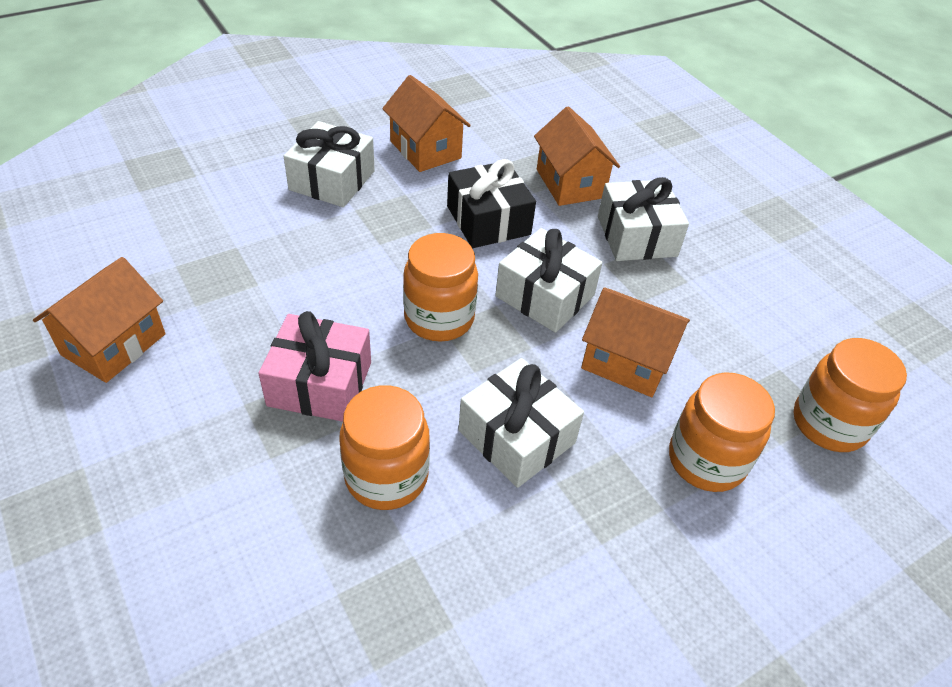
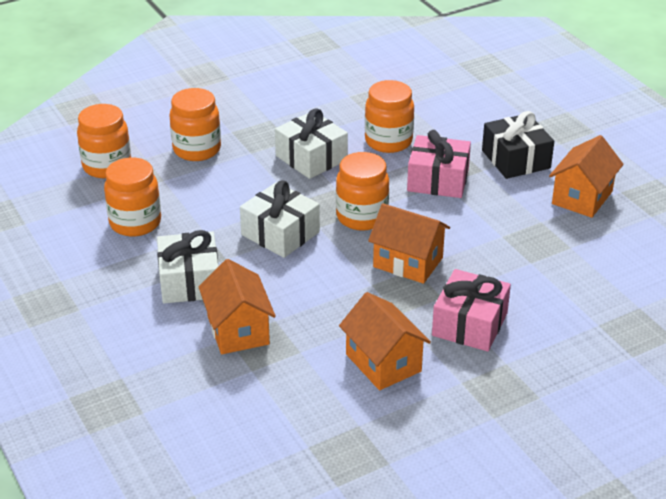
camera: 175 degrees left, 10 degrees down
(332, 180) = (470, 324): white gift -> pink gift
(488, 220) = (321, 291): black gift -> black gift (515, 159)
(626, 362) = (230, 195): orange house -> orange house (408, 262)
(735, 317) = (135, 223): none -> orange jar

